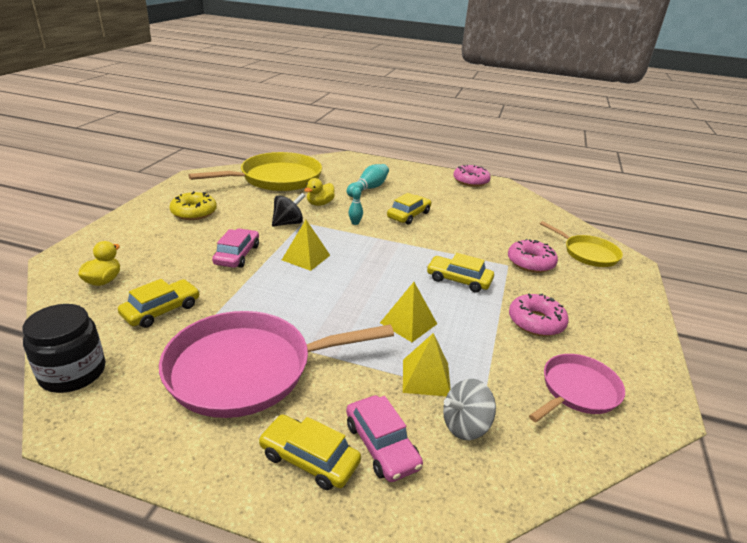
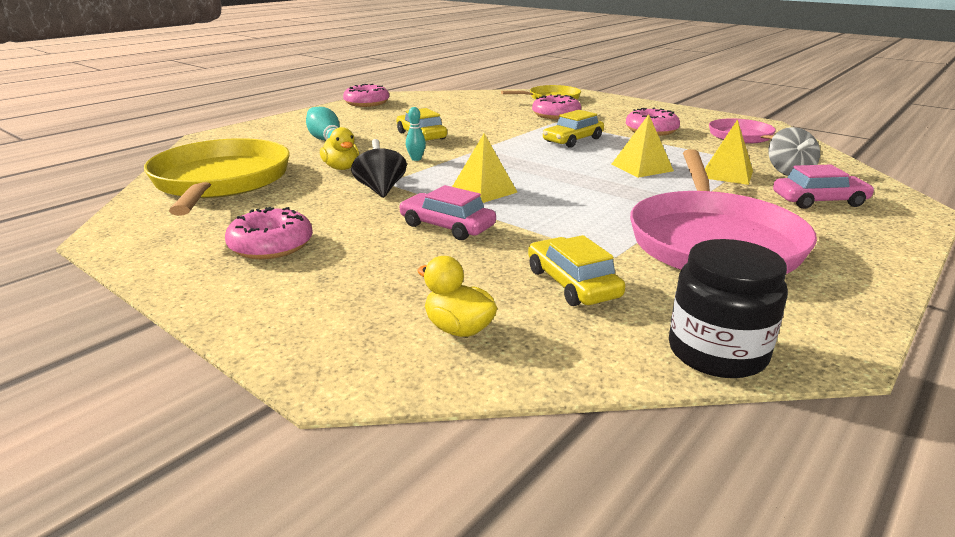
camera: 65 degrees left, 5 degrees down
(194, 212) = (271, 245): yellow donut -> pink donut
(309, 459) = (845, 228): yellow car -> none

